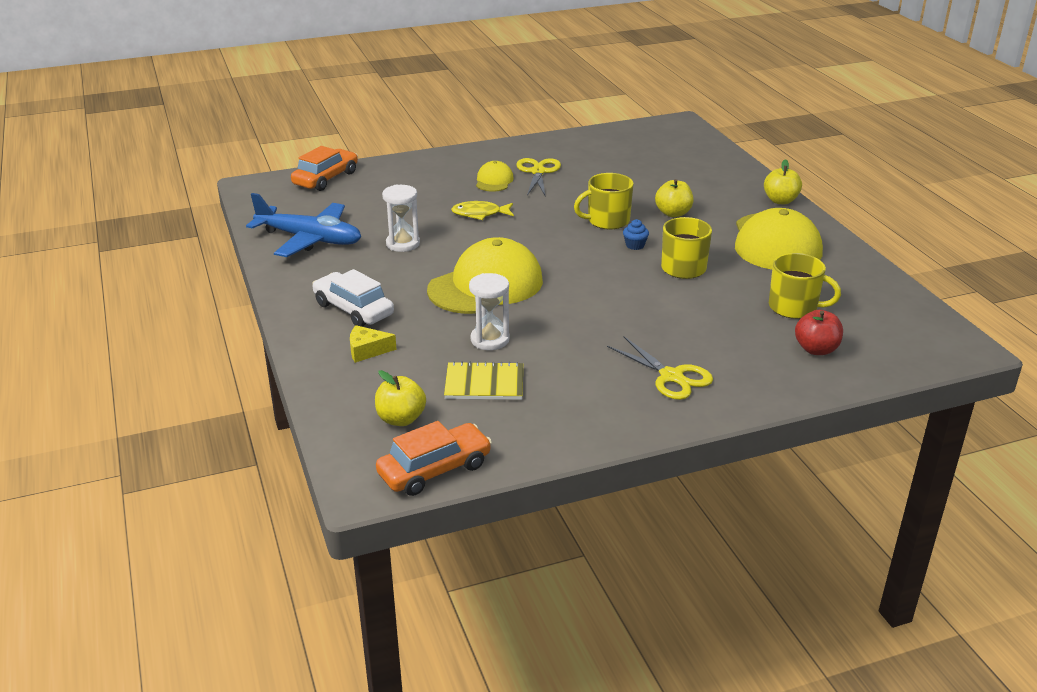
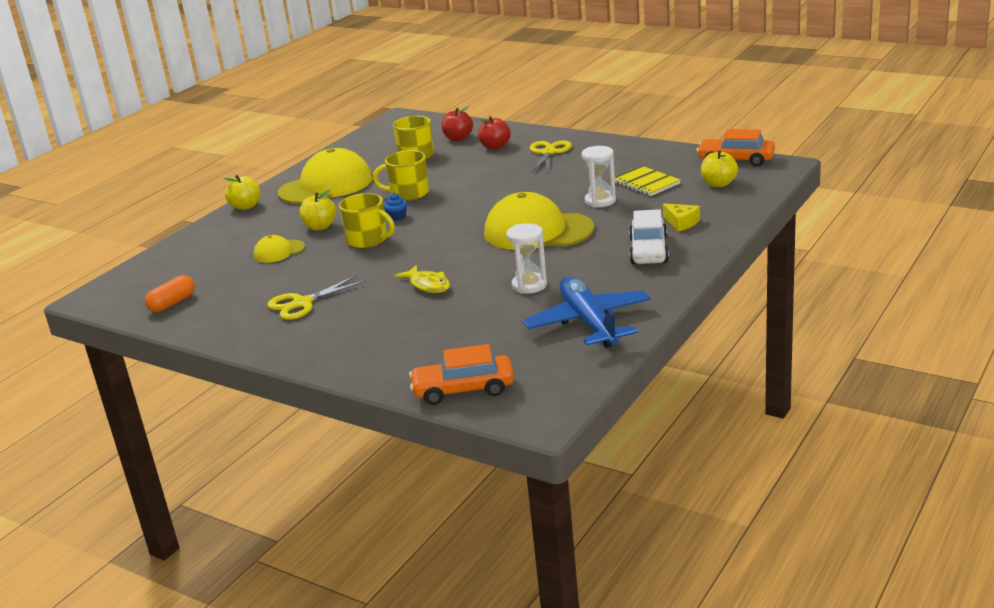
camera: 125 degrees left, 5 degrees down
(494, 181) = (349, 311): yellow cap -> yellow cap (279, 251)
(621, 140) = (172, 303): none -> orange capsule
(747, 357) = (495, 147): none -> red apple

